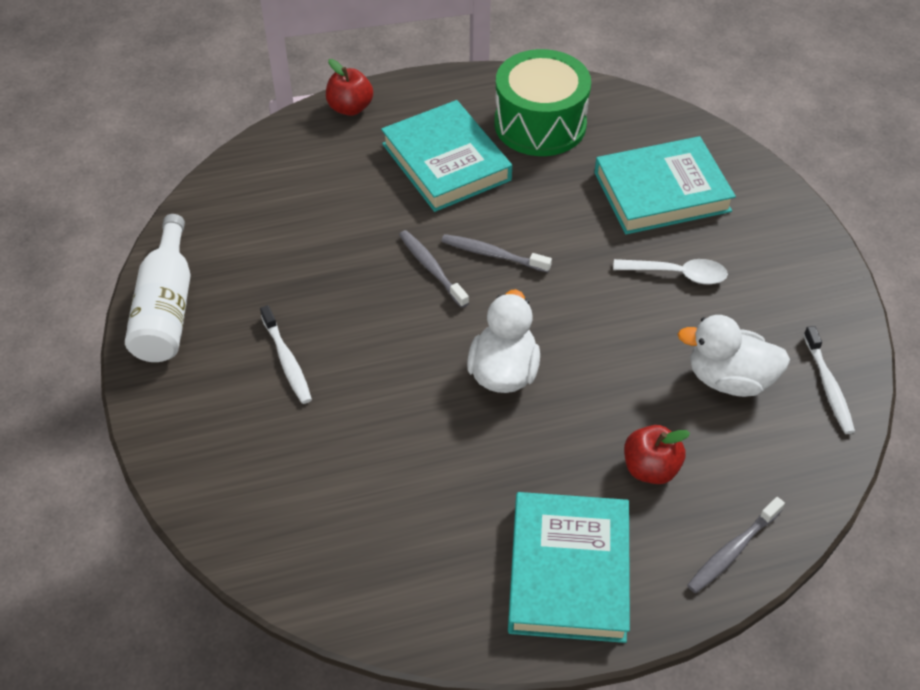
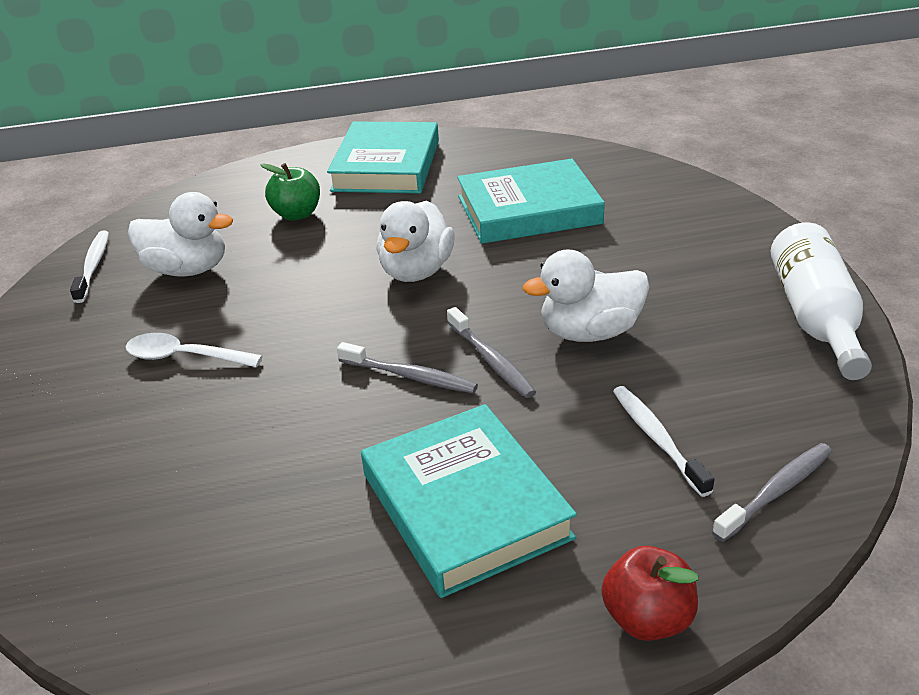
camera: 175 degrees left, 15 degrees down
(287, 361) = (650, 276): white toothbrush -> white toothbrush (657, 439)
(352, 295) = (589, 332): none -> white duck
(540, 124) = (290, 578): green drum -> none
(650, 468) = (297, 214): red apple -> green apple
(661, 192) = (144, 458): turquoise book -> turquoise book (529, 210)
(733, 551) = (253, 177): grey toothbrush -> grey toothbrush (776, 491)

